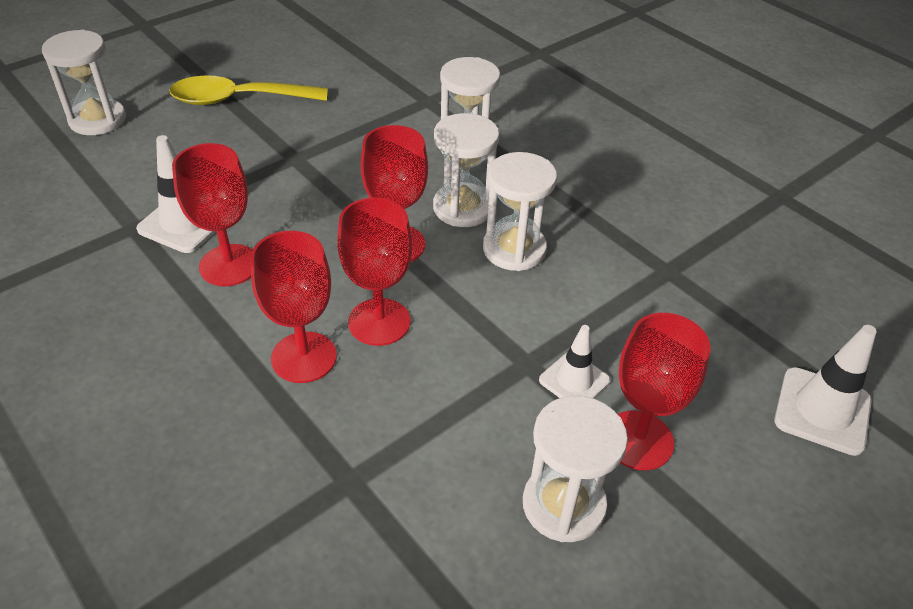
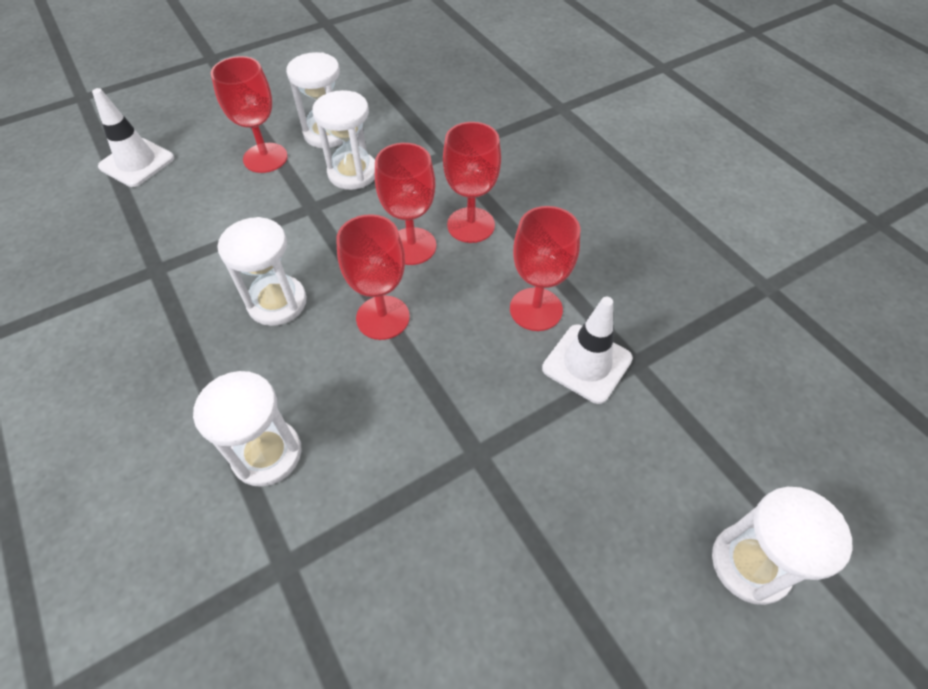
camera: 170 degrees left, 10 degrees up
(239, 100) = (560, 598): yellow spoon -> none
(463, 208) = (306, 356): white hourglass -> white hourglass (353, 173)
(574, 380) = (285, 193): white traffic cone -> none

